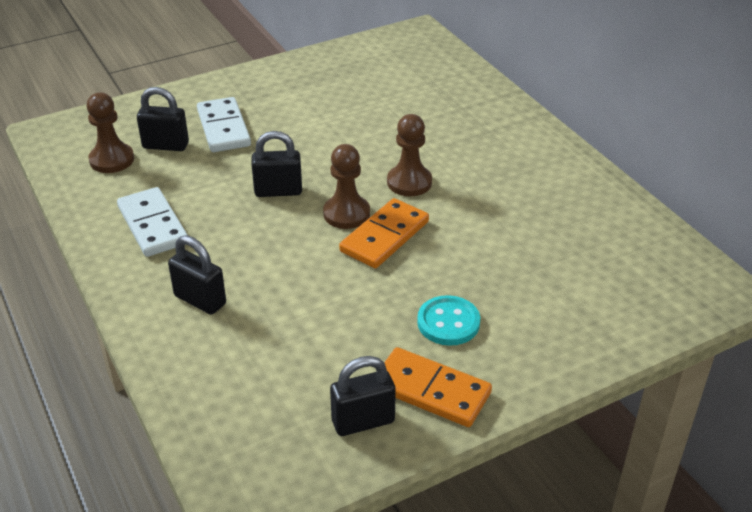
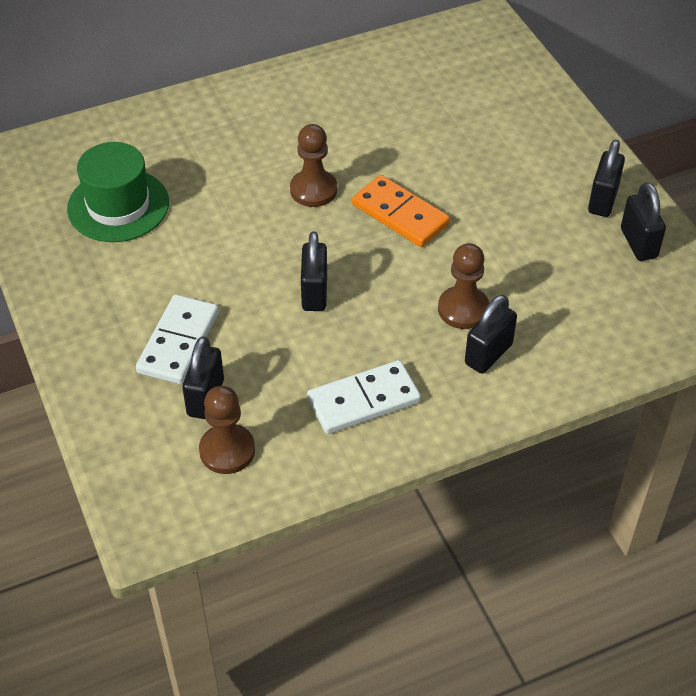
camera: 85 degrees left, 10 degrees up
(224, 128) = (178, 342): white domino -> white domino turned 60 degrees counterclockwise
(346, 214) = (360, 240): brown pawn -> brown pawn (463, 309)
(372, 86) = (118, 206): none -> green hat
(431, 391) = (602, 200): orange domino -> black padlock
(448, 322) = (522, 182): turquoise button -> none

